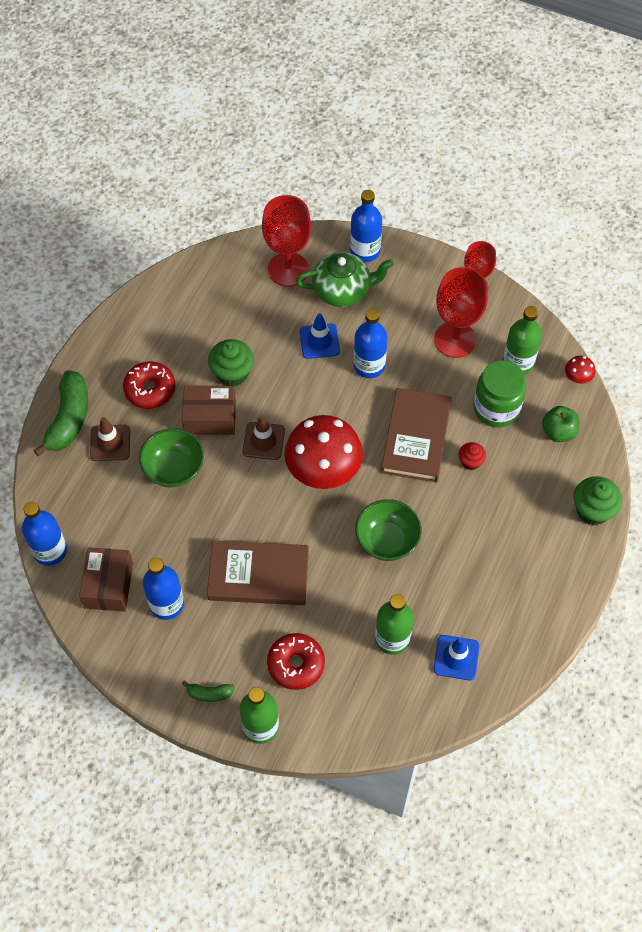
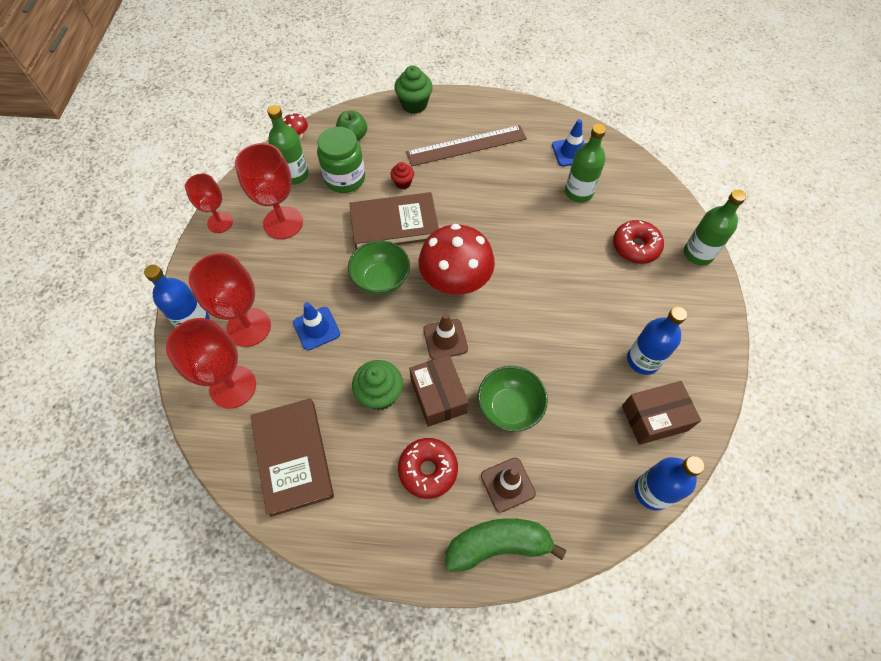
camera: 110 degrees left, 0 degrees up
(209, 693) = (696, 298): green banana -> none
(258, 575) = (577, 298): brown book -> brown book (293, 457)
(343, 290) = (249, 327): green teapot -> red goblet
(369, 366) = (331, 279): blue bottle -> none
(387, 541) = (499, 218): green bowl -> green bowl (381, 280)
(505, 545) = (466, 146): none -> brown ruler

